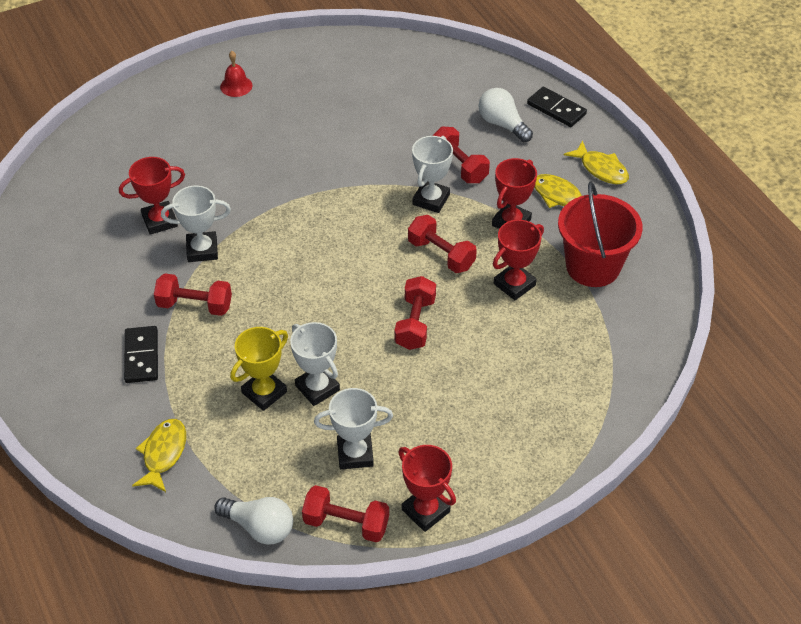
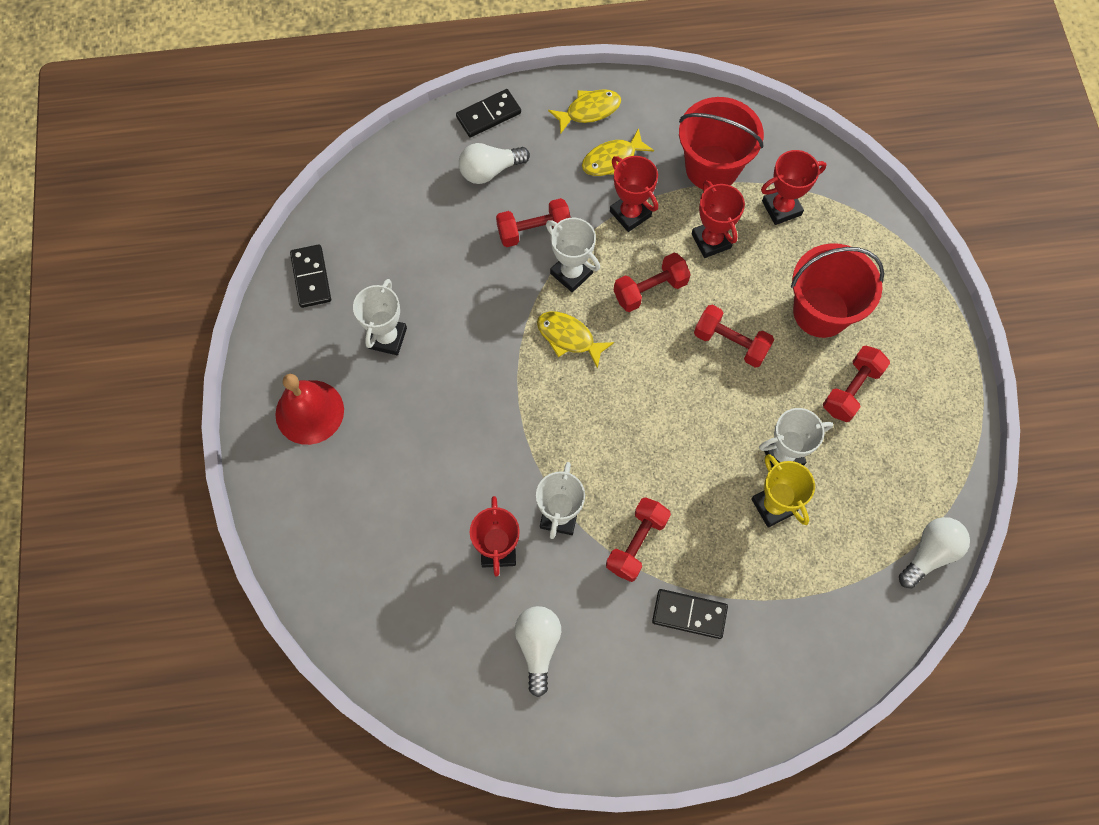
camera: 70 degrees left, 20 degrees up
(85, 266) = (538, 646): none -> white light bulb
(163, 454) = (821, 621): yellow fish -> yellow fish (569, 337)
(236, 86) = (309, 412): red bell -> red bell, size x1.74
(346, 523) = (944, 477): red dumbbell -> red dumbbell (851, 390)
(349, 54) = (311, 277): none -> black domino
(355, 454) = (870, 445): white trophy -> white trophy (387, 338)
(425, 510) = (947, 406): red trophy -> red trophy (781, 208)
(481, 384) = (821, 312): none -> red bucket

